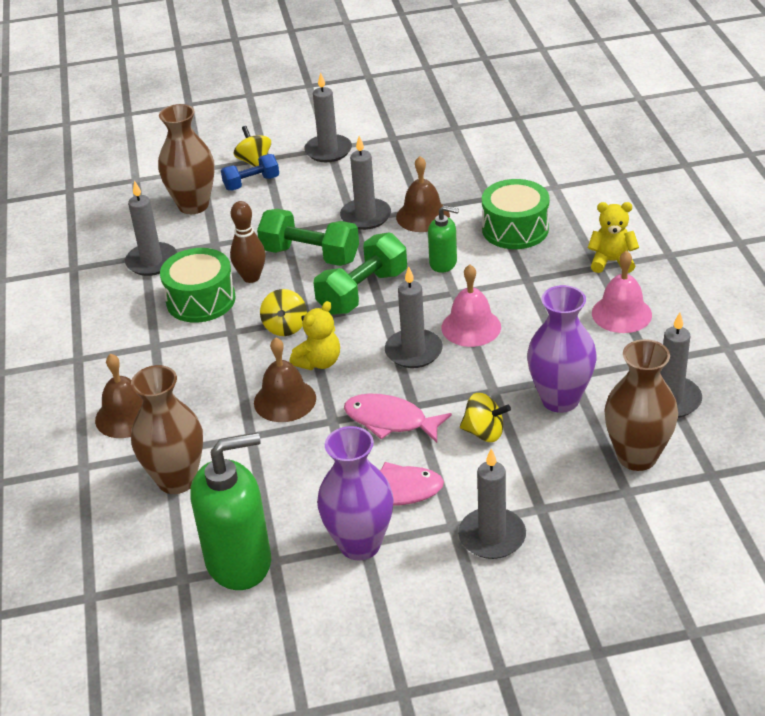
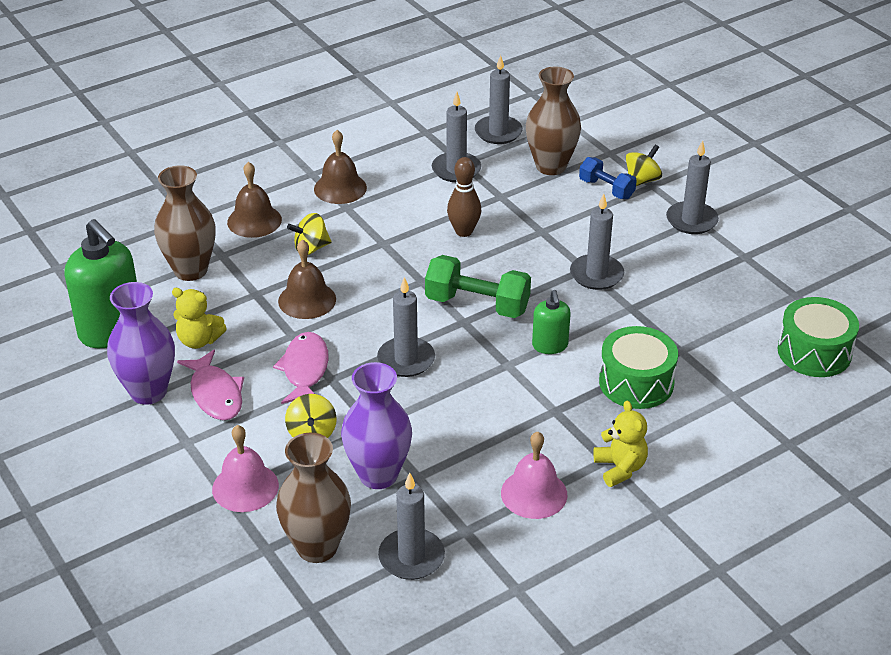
camera: 65 degrees right, 0 degrees up
(201, 300) = (417, 213): green drum -> green drum (814, 352)
(285, 327) = (404, 272): yellow spinning top -> yellow spinning top (311, 248)
(310, 255) = (515, 257): green dumbbell -> none
(319, 362) = (365, 305): yellow teddy bear -> yellow teddy bear (199, 340)
(422, 216) = (620, 312): brown bell -> brown bell (340, 188)
(471, 327) = (459, 389): pink bell -> pink bell (245, 487)
(492, 536) = (180, 469): grey candle -> grey candle (498, 132)

